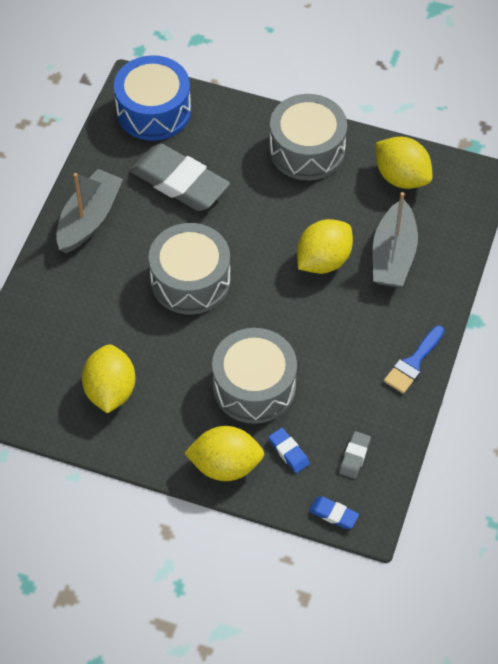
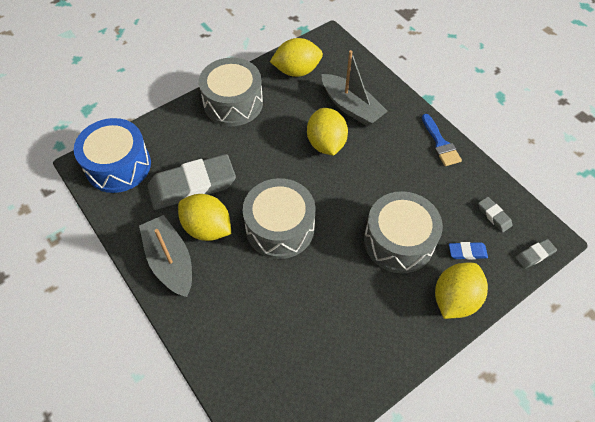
camera: 55 degrees left, 0 degrees up
(110, 391) = (336, 340): yellow lemon -> yellow lemon (207, 228)
(333, 514) = (534, 255): blue eraser -> grey eraser

